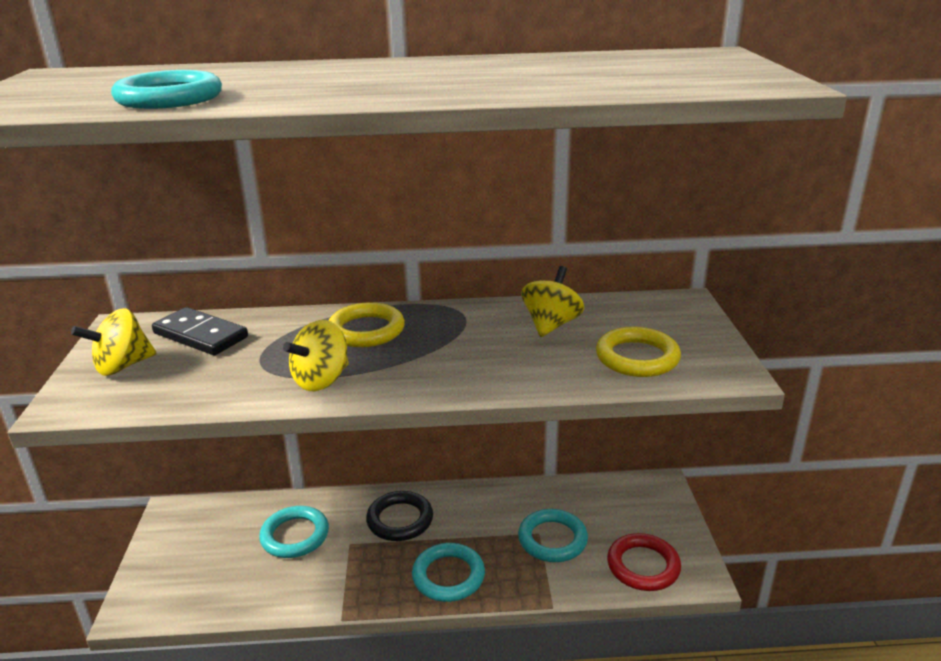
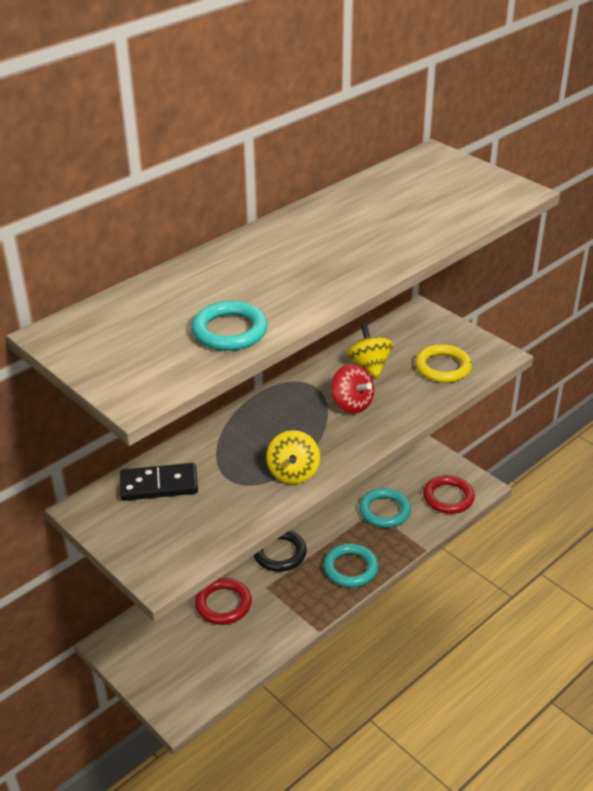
camera: 40 degrees left, 10 degrees up
(122, 366) = (146, 533): yellow spinning top -> none
(295, 536) = (223, 604): turquoise ring -> red ring
(366, 330) = (265, 425): yellow ring -> none
(478, 349) = (351, 404): none -> red spinning top

